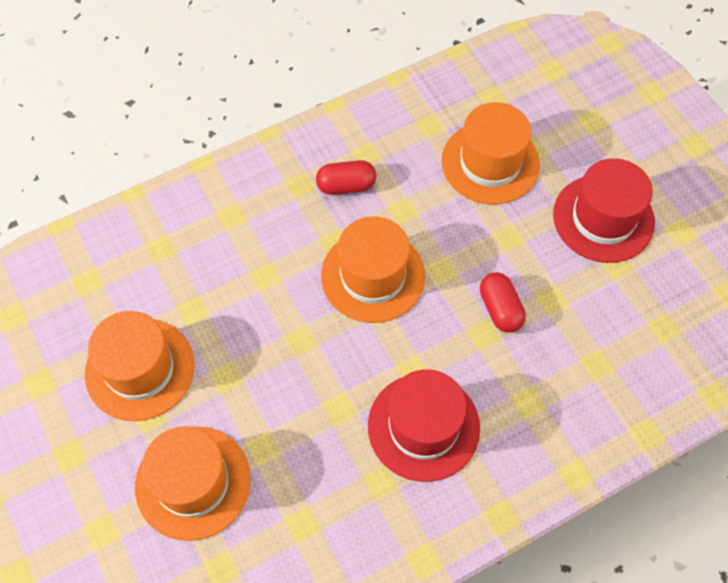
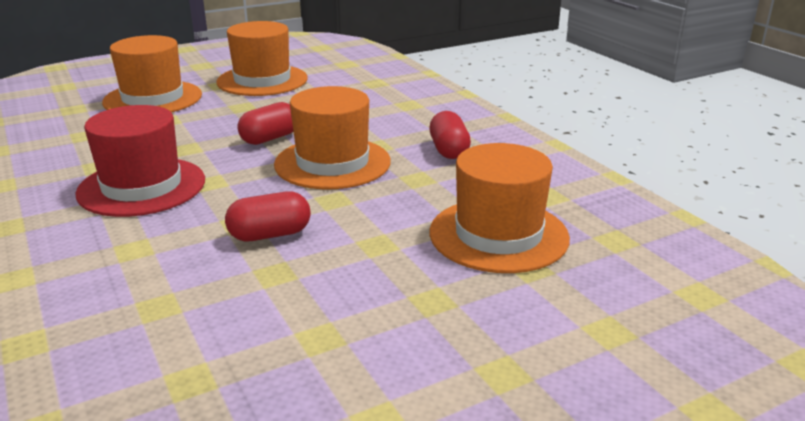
camera: 90 degrees right, 35 degrees down
(317, 335) = (270, 138): none -> red capsule
(603, 218) = (408, 329): red hat -> none

